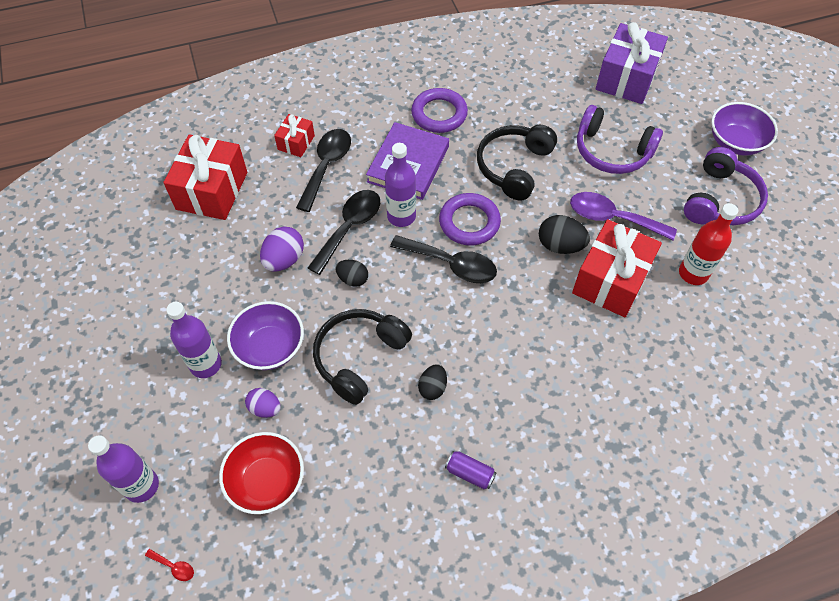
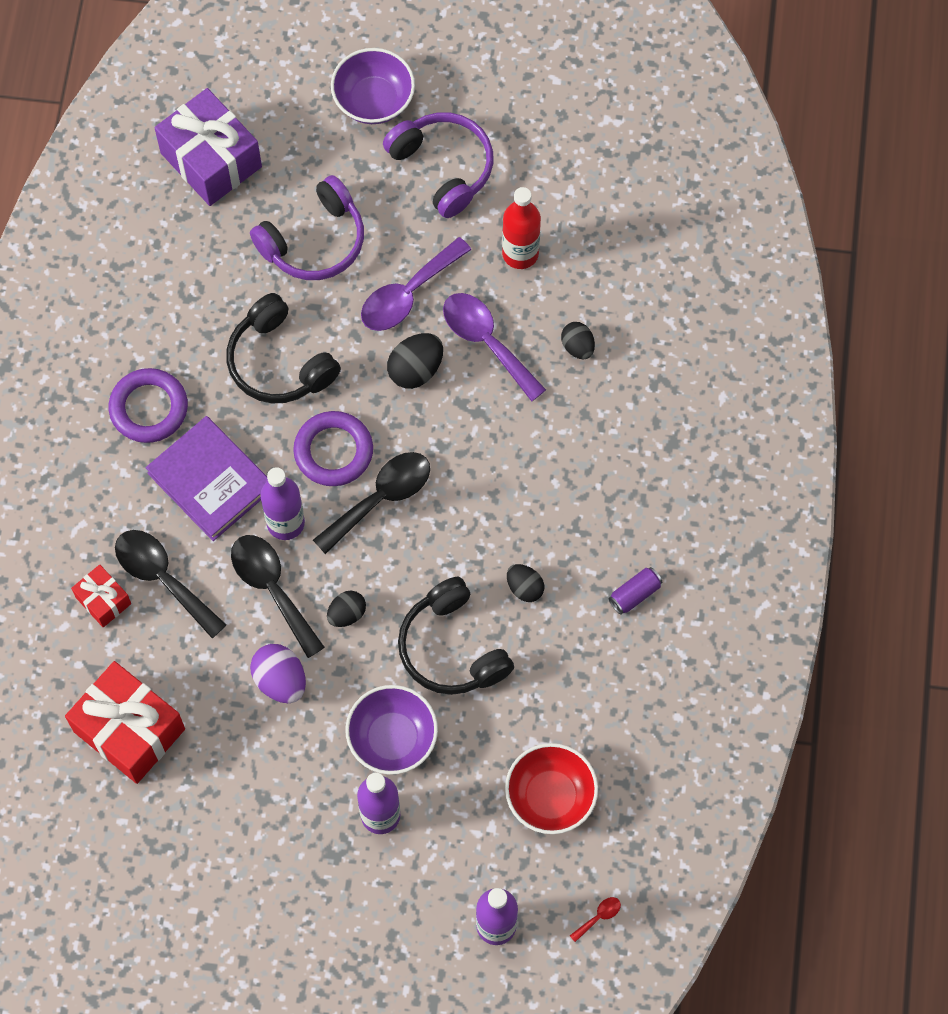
camera: 65 degrees left, 10 degrees up
(265, 408) = (466, 769): purple egg -> none
(611, 280) = (486, 342): red gift -> purple spoon
(648, 342) = (577, 347): none -> black egg

